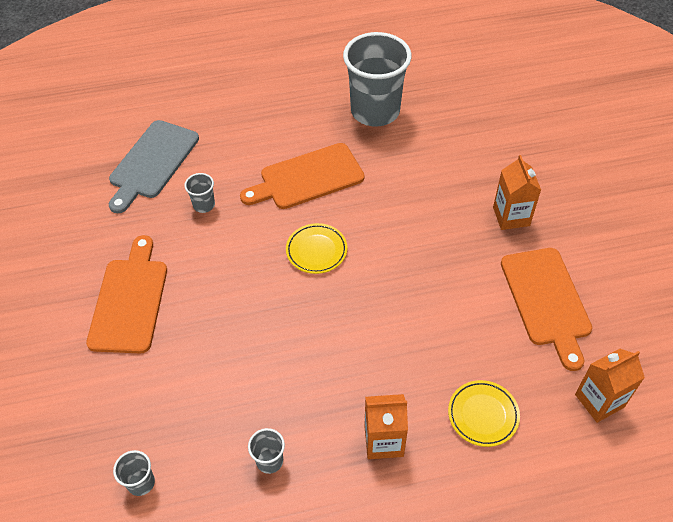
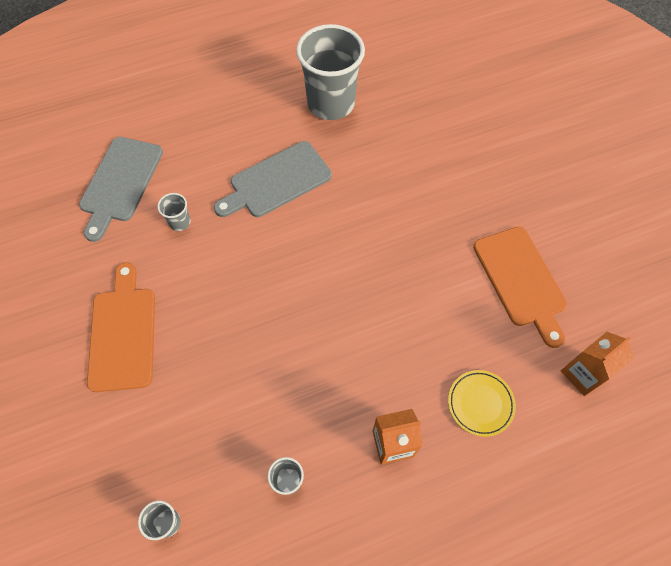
camera: 10 degrees left, 10 degrees up
(307, 178) = (276, 181): orange cutting board -> grey cutting board
(316, 251) = (298, 257): yellow plate -> none
(511, 216) = (476, 198): orange carton -> none

